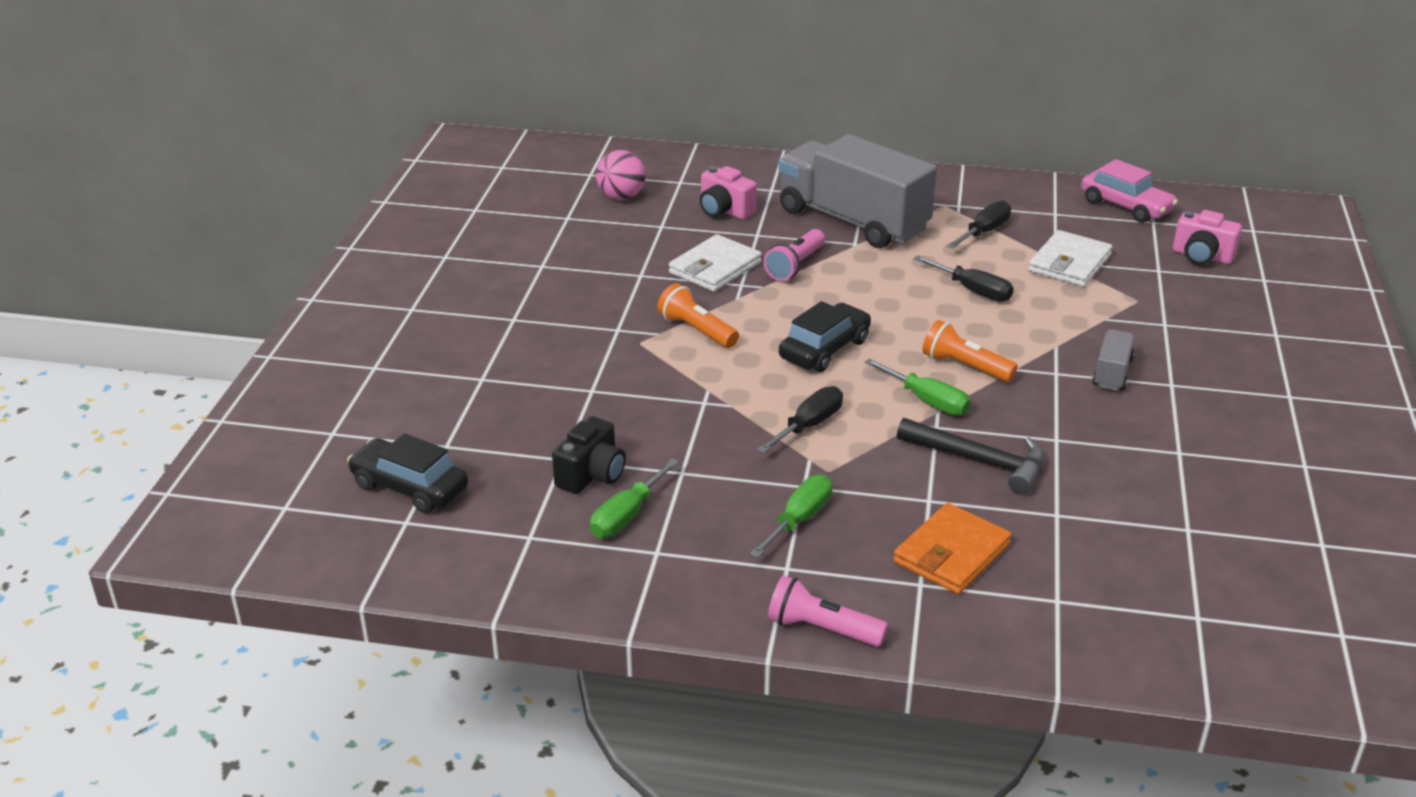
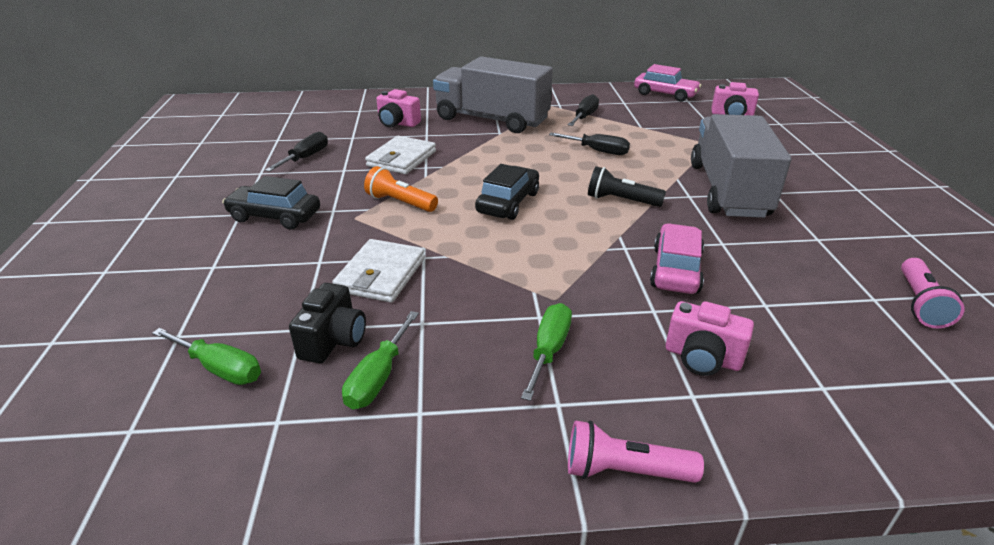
camera: 15 degrees left, 0 degrees up
(410, 487) = (136, 388): black car -> black car (275, 216)
(621, 197) = (317, 123): pink ball -> none
(795, 266) = (462, 150): pink flashlight -> pink flashlight (920, 303)
(809, 425) = (521, 263): black screwdriver -> black screwdriver (306, 158)
(927, 401) = (607, 229): green screwdriver -> green screwdriver (220, 369)
(951, 553) = (702, 358): orange wallet -> pink camera
(965, 367) = (621, 201): orange flashlight -> black flashlight
(980, 461) = (675, 270): black hammer -> pink car
(1069, 263) = (651, 128): white wallet -> white wallet (381, 274)
(1112, 373) = (728, 190): grey truck -> grey truck, size x2.37

